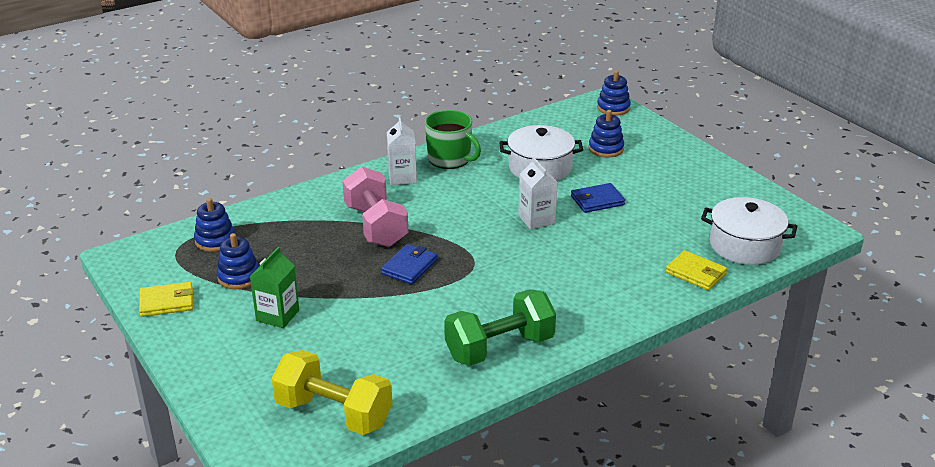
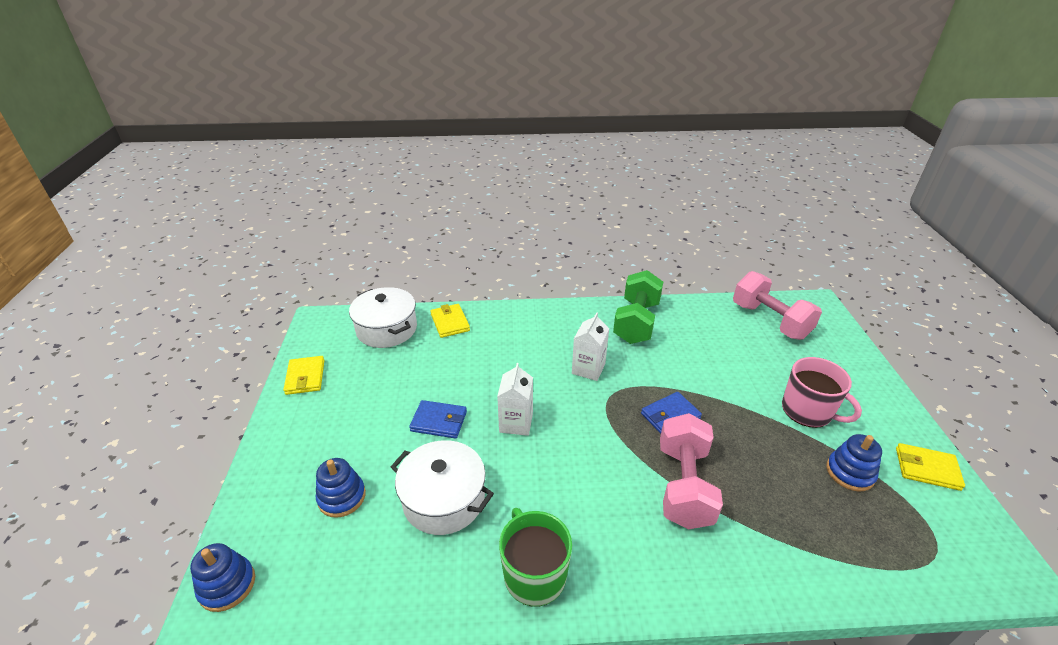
camera: 150 degrees left, 5 degrees up
(215, 240) = (886, 546): blue stacking toy -> none
(277, 315) = (808, 411): green carton -> pink mug
(334, 413) = (770, 321): yellow dumbbell -> pink dumbbell
(402, 177) = (616, 563): white carton -> white carton (588, 369)
(499, 348) = (636, 322): green dumbbell -> green dumbbell turned 75 degrees counterclockwise
(744, 190) = (305, 377): none -> yellow wallet

